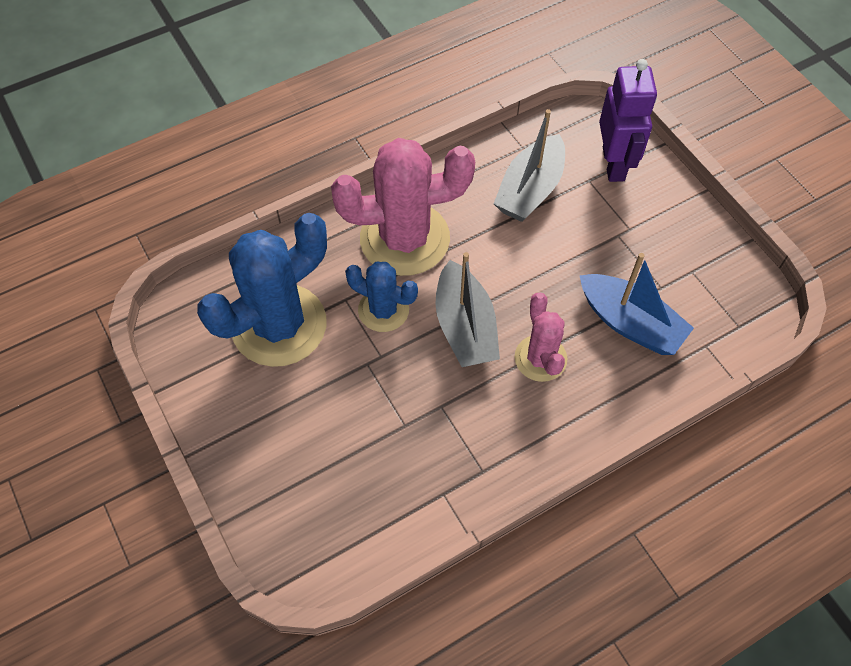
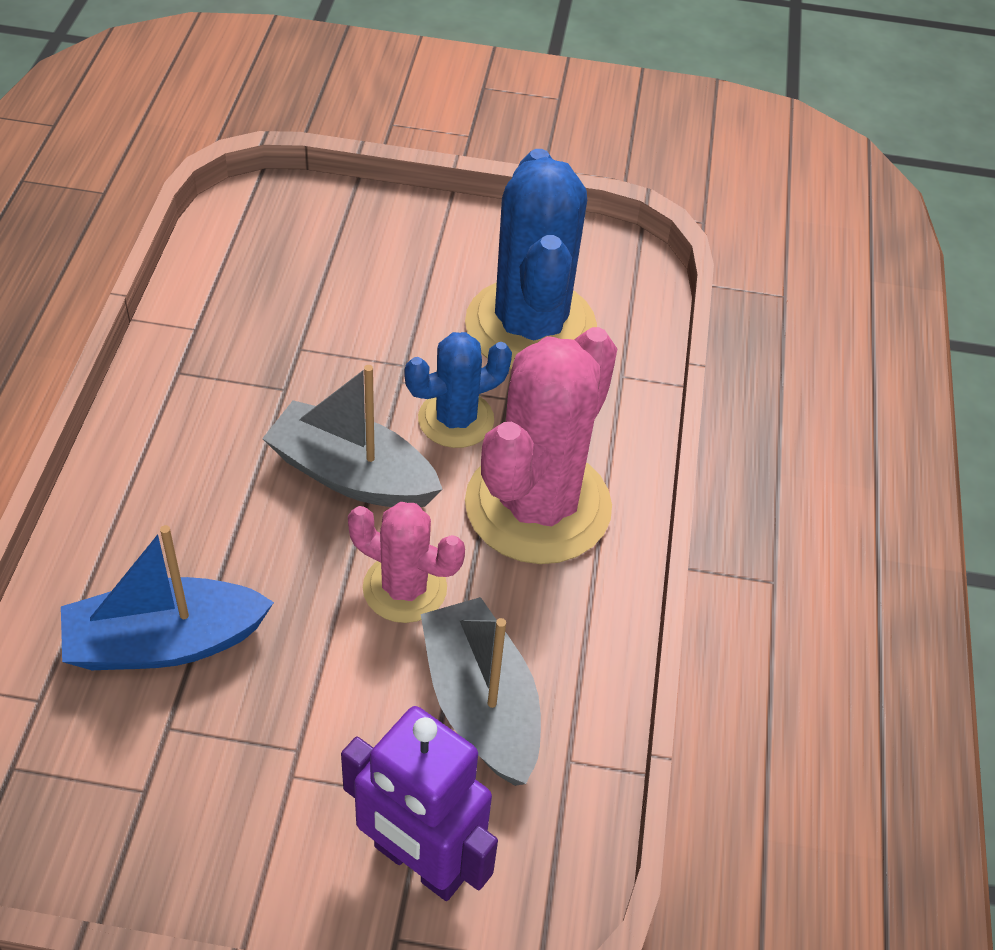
camera: 125 degrees right, 10 degrees down
(540, 358) = (232, 513): pink cactus -> pink cactus (405, 588)

